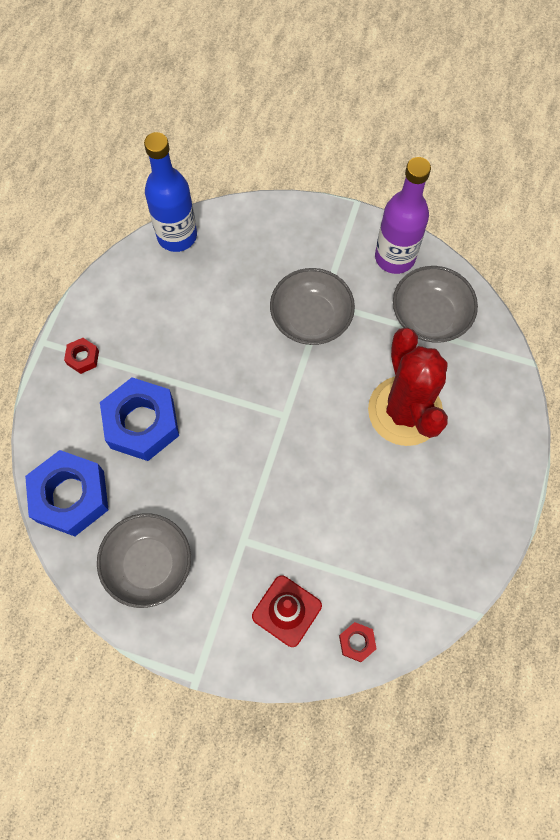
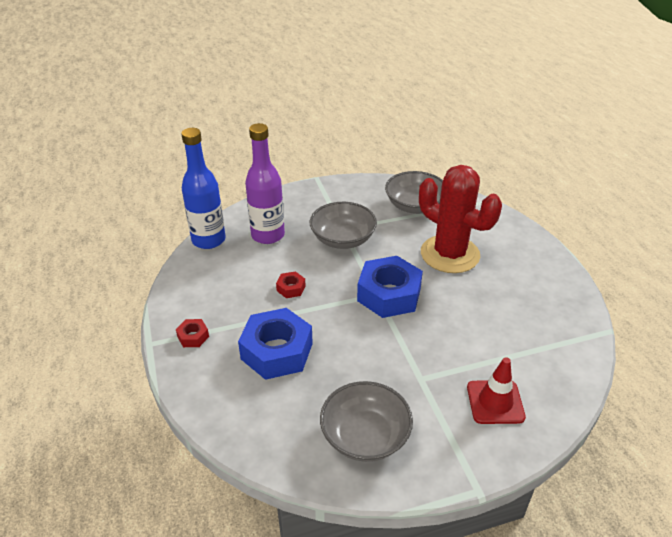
camera: 35 degrees left, 30 degrees down
(70, 496) = (259, 428): blue nut -> blue nut (389, 294)
(356, 642) = (560, 391): red nut -> red nut (291, 288)
(394, 257) = (365, 190): purple bottle -> purple bottle (268, 235)

